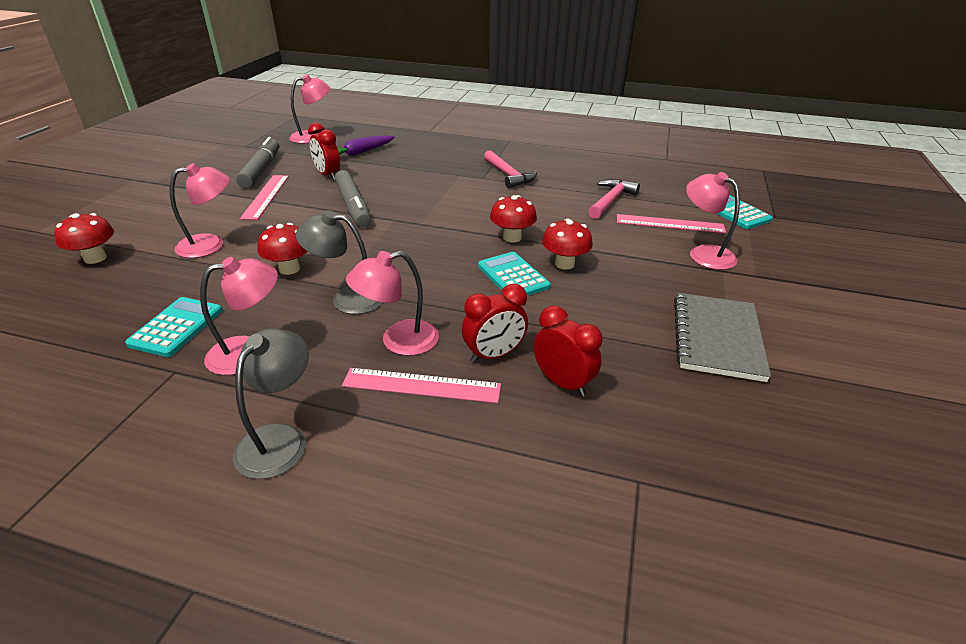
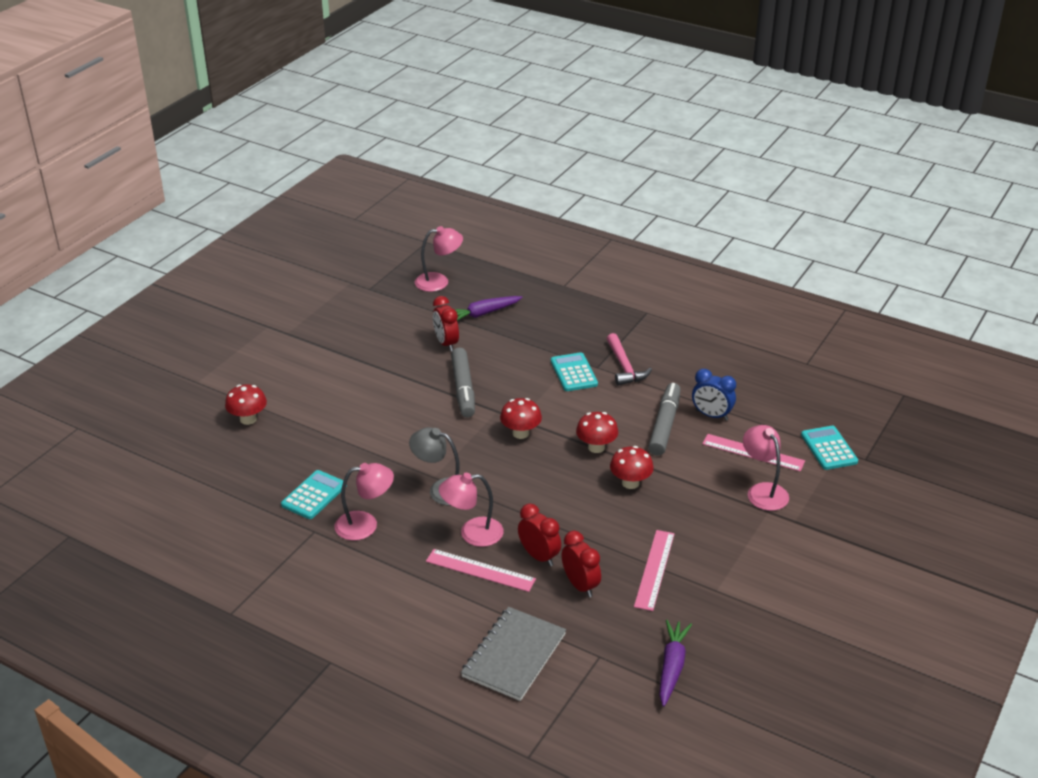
camera: 15 degrees right, 0 degrees up
(210, 245) = (337, 418): pink lamp -> none
(261, 170) = (384, 327): grey marker -> grey marker (664, 425)
(265, 196) = (386, 365): pink ruler -> pink ruler (654, 569)
(280, 439) = (381, 590): grey lamp -> none
(289, 269) = (399, 453): red mushroom -> red mushroom (520, 433)
(494, 355) = (539, 556): red clock -> red clock turned 120 degrees counterclockwise
(513, 276) = (580, 489): turquoise calculator -> turquoise calculator (574, 373)
(610, 201) = (711, 415): pink hammer -> blue clock
(717, 338) = (718, 571): grey notebook -> grey notebook (514, 655)
(747, 476) = (671, 667): none -> purple carrot

